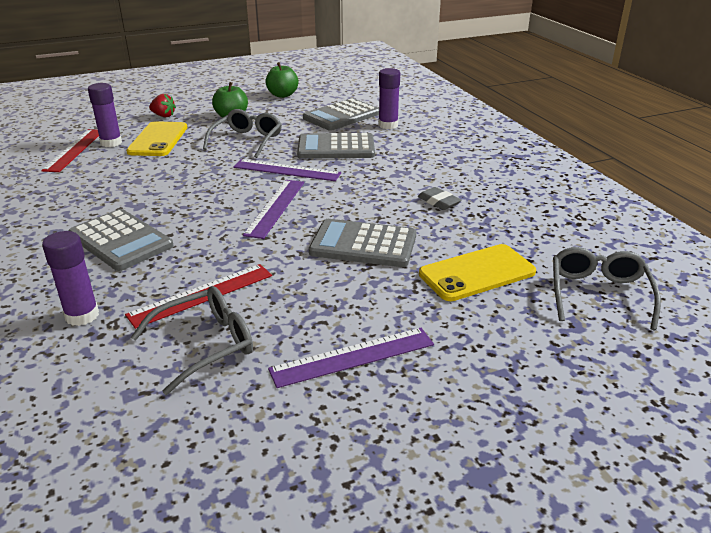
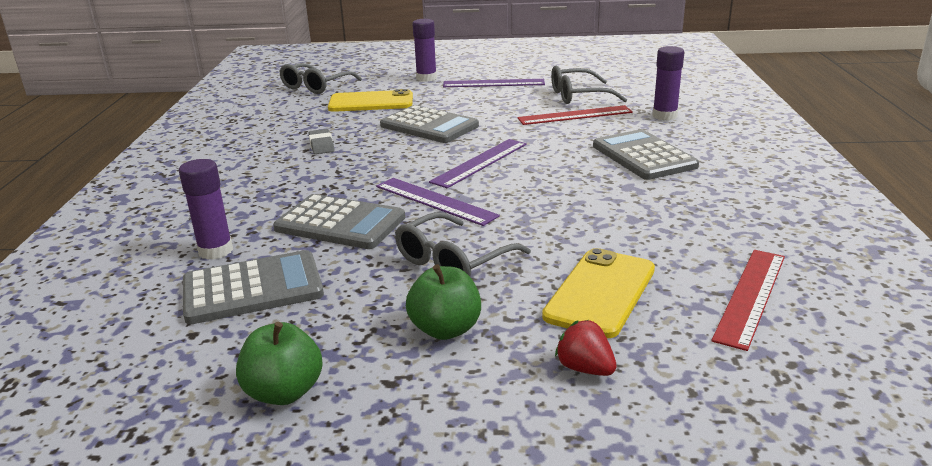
camera: 155 degrees left, 5 degrees down
(111, 143) = (687, 301): purple glue stick -> purple glue stick (426, 78)

